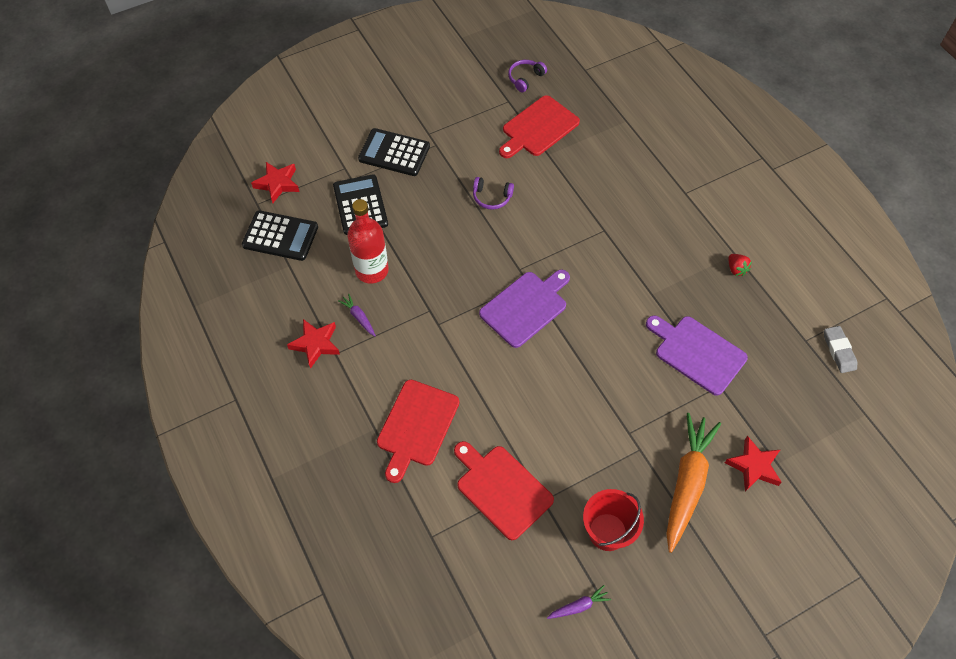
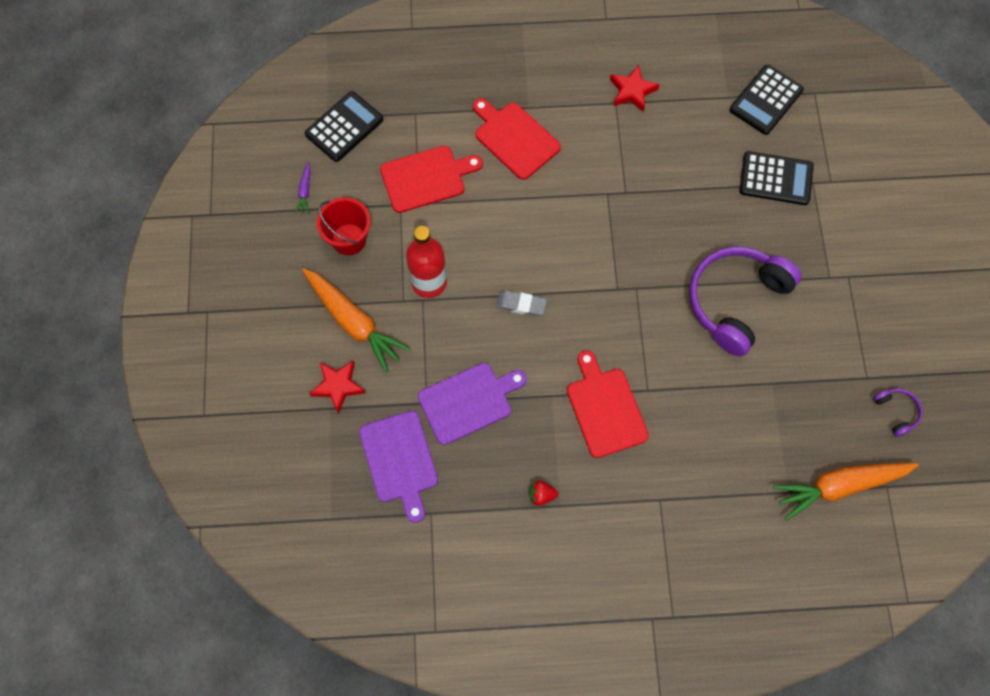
camera: 115 degrees right, 10 degrees up
(277, 184) = (833, 117): red star -> none
(359, 317) = (644, 133): purple carrot -> none
(372, 270) = (692, 161): red bottle -> red bottle (429, 282)
(394, 153) = (833, 233): black calculator -> black calculator (344, 127)
(491, 197) = (736, 301): purple headphones -> purple headphones, size x2.36
(526, 307) = (590, 274): purple cutting board -> purple cutting board (399, 461)
(538, 128) = (814, 390): red cutting board -> red cutting board (605, 408)
(602, 94) = (840, 486): none -> orange carrot
(838, 351) = (404, 538): grey eraser -> grey eraser (521, 304)

